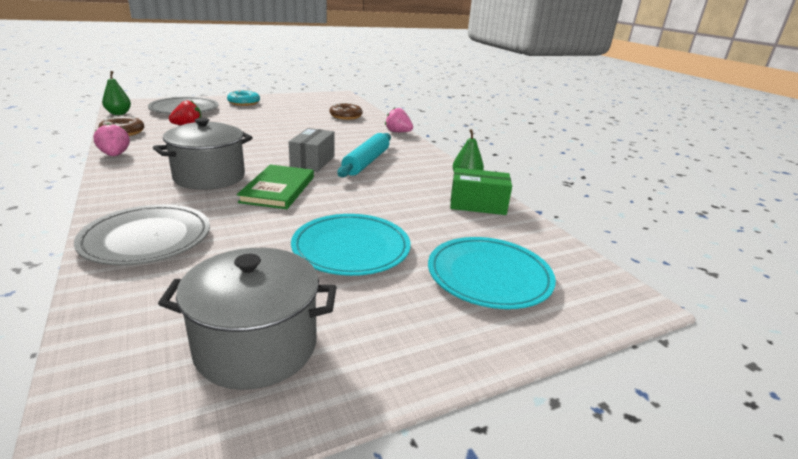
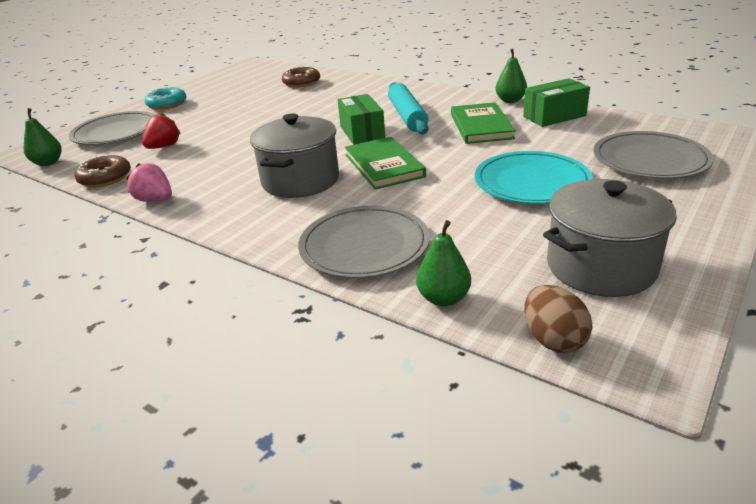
camera: 25 degrees left, 5 degrees up
(93, 386) = (553, 339): none -> brown egg
(105, 304) = (443, 298): none -> green pear
(312, 162) = (362, 133): grey box -> green box
(398, 132) = (379, 81): pink strawberry -> none
(403, 189) = (481, 126): none -> green book
(489, 276) = (650, 160): turquoise plate -> grey plate

